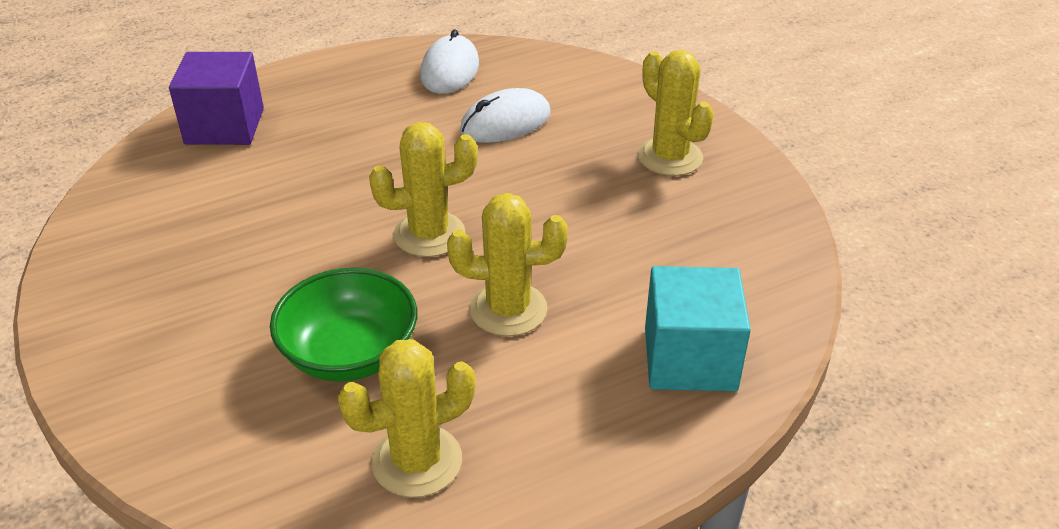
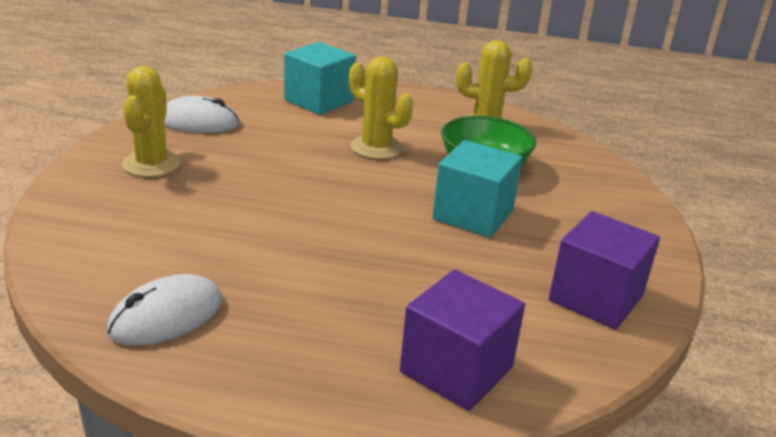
camera: 145 degrees left, 10 degrees down
(133, 232) = (596, 298): none -> purple cube
(308, 267) = (473, 215): none -> turquoise cube
(429, 234) = (373, 197): yellow cactus -> none
(505, 122) = (208, 240): white mouse -> white mouse (198, 122)

